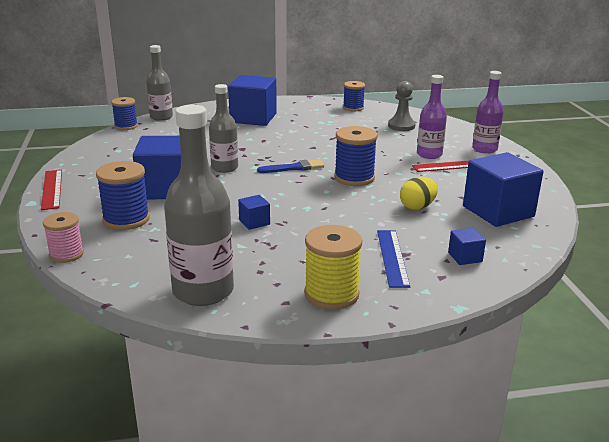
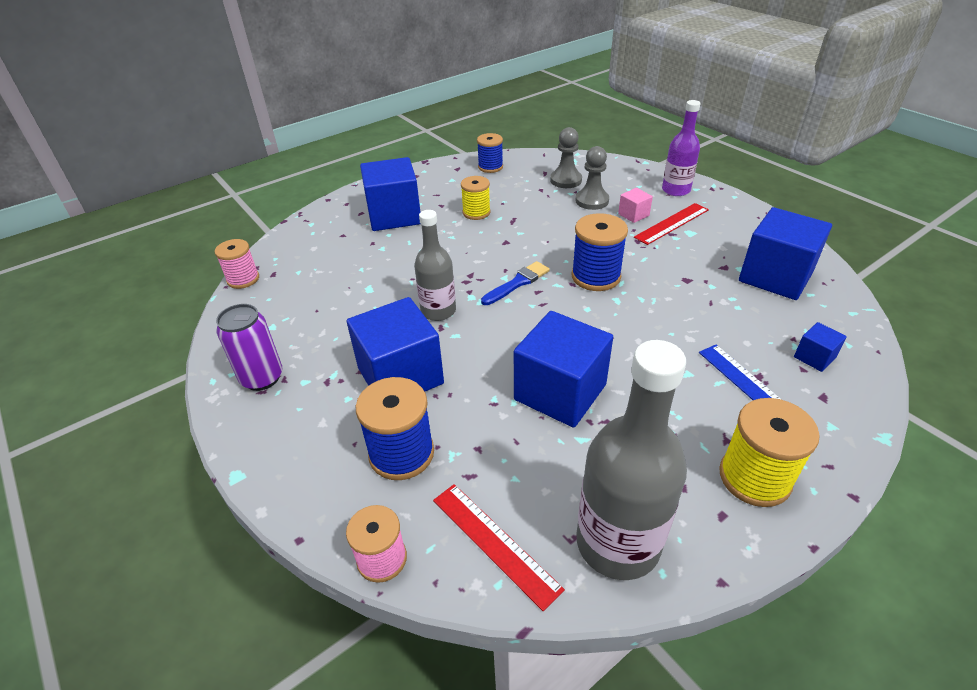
camera: 25 degrees left, 15 degrees up
(51, 189) = (243, 436): red ruler -> red ruler (494, 543)
(88, 169) = (262, 378): none -> purple can
(126, 126) = (243, 279): blue spool -> pink spool
(161, 117) = (276, 248): grey bottle -> none
(254, 222) = (560, 392): blue cube -> blue cube, size x2.23
(311, 128) = (476, 212): none -> yellow spool
(406, 140) = (592, 201): none -> grey pawn
(417, 207) = (699, 298): yellow egg -> none
(429, 154) = (633, 215): purple bottle -> pink cube

